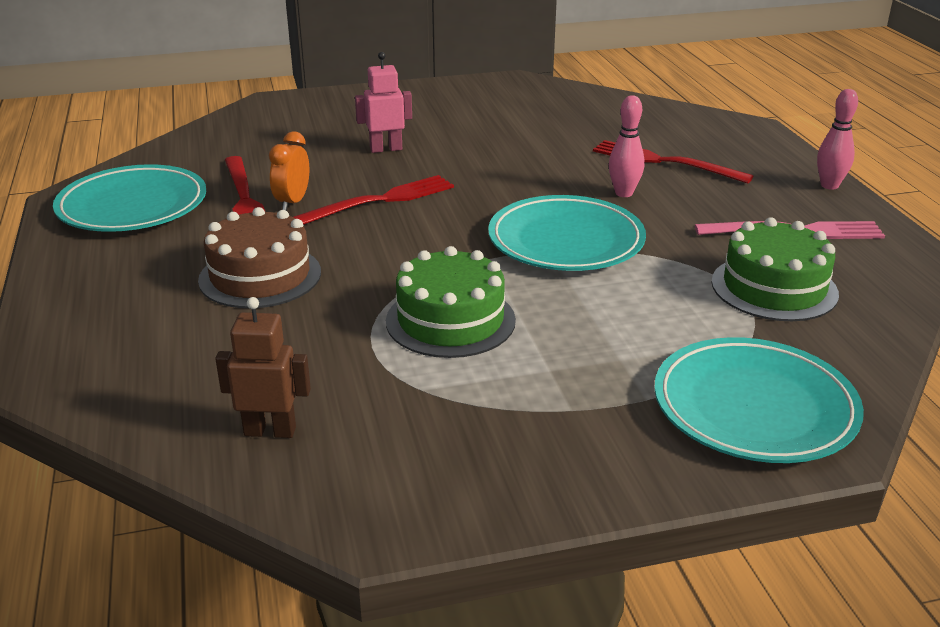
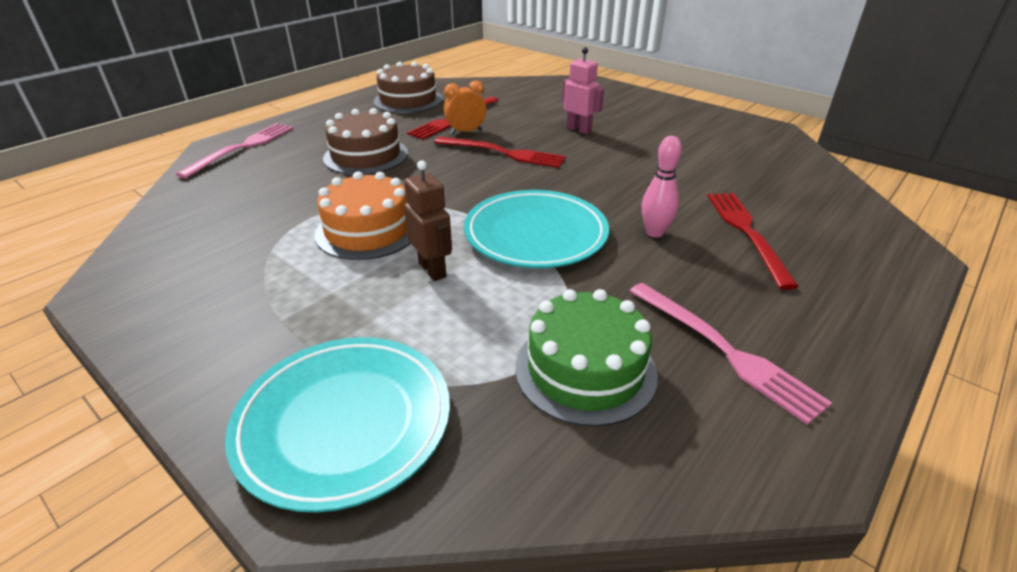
camera: 55 degrees right, 5 degrees up
(85, 356) = (242, 148): none -> pink fork
(133, 206) = (408, 100): turquoise plate -> brown cake
(270, 431) = (193, 220): brown robot -> brown robot (433, 270)
(450, 320) = (368, 230): green cake -> orange cake
(829, 185) = (870, 344): pink bowling pin -> none

